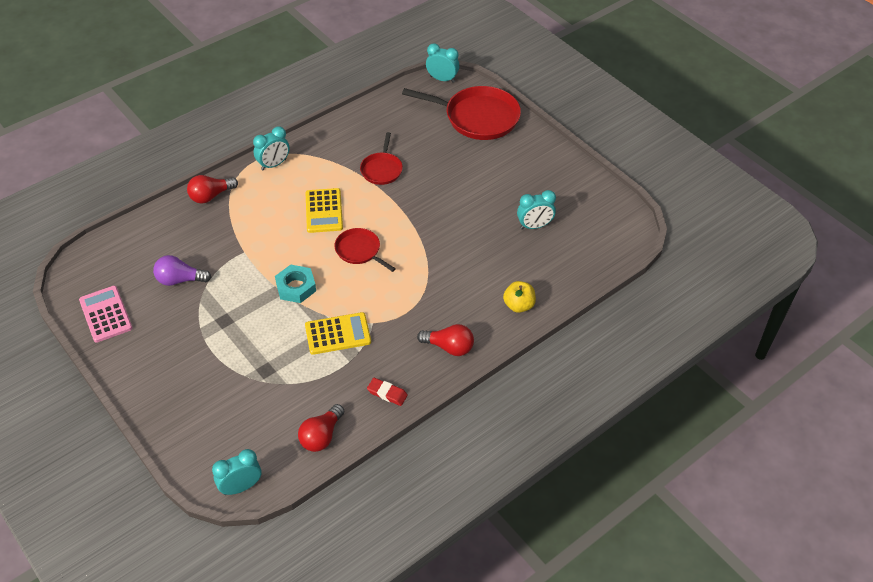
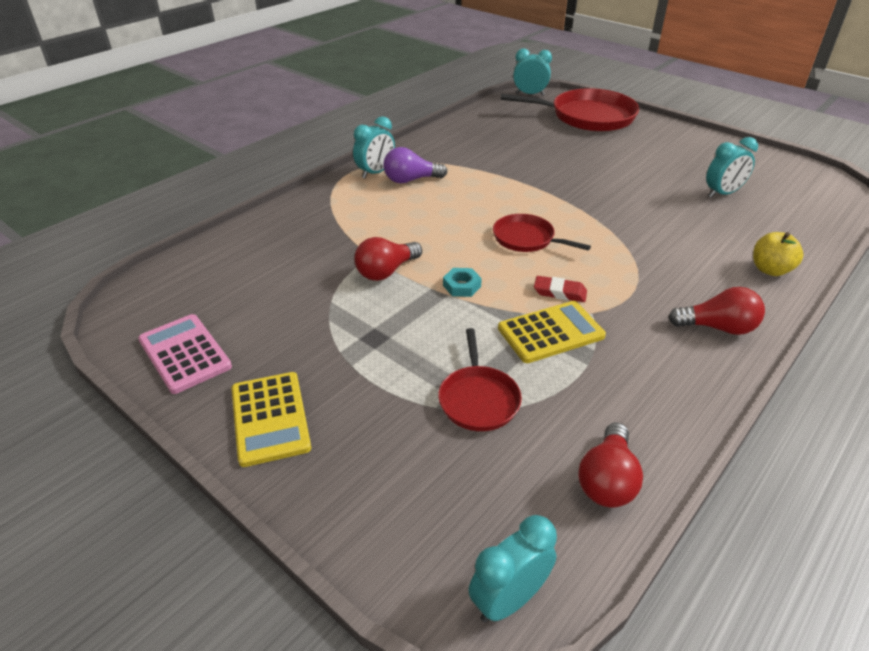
camera: 10 degrees left, 10 degrees down
(180, 280) = (291, 297): purple light bulb -> purple light bulb (411, 180)
(211, 196) = (306, 207): red light bulb -> red light bulb (386, 271)
(296, 287) = (461, 286): turquoise nut -> turquoise nut, size x0.63
(324, 211) = (459, 206): yellow calculator -> yellow calculator (270, 418)
(382, 169) = (508, 165): red pan -> red pan (478, 399)
(387, 393) = (671, 399): red eraser -> red eraser (560, 292)

